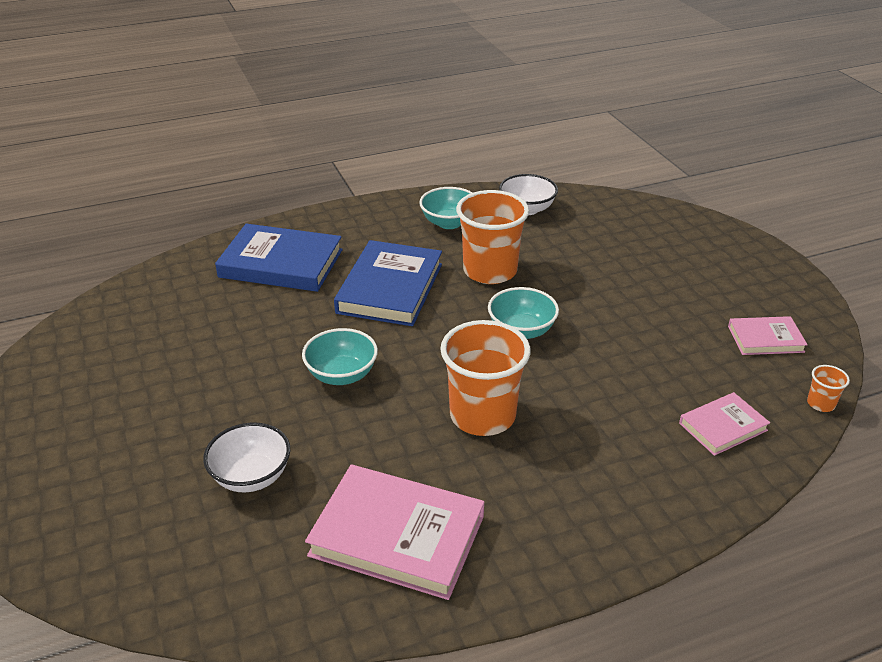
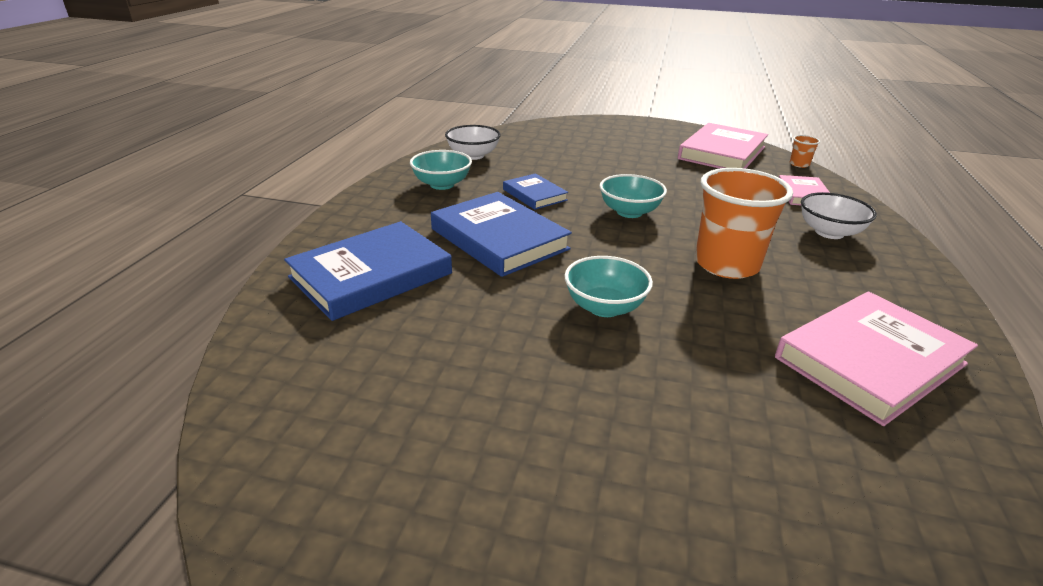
camera: 55 degrees left, 5 degrees down
(251, 476) = (729, 421): white bowl -> white bowl (829, 232)
(490, 271) = (534, 195): orange cup -> blue book
(765, 339) = (722, 153): pink book -> pink book, size x1.84

